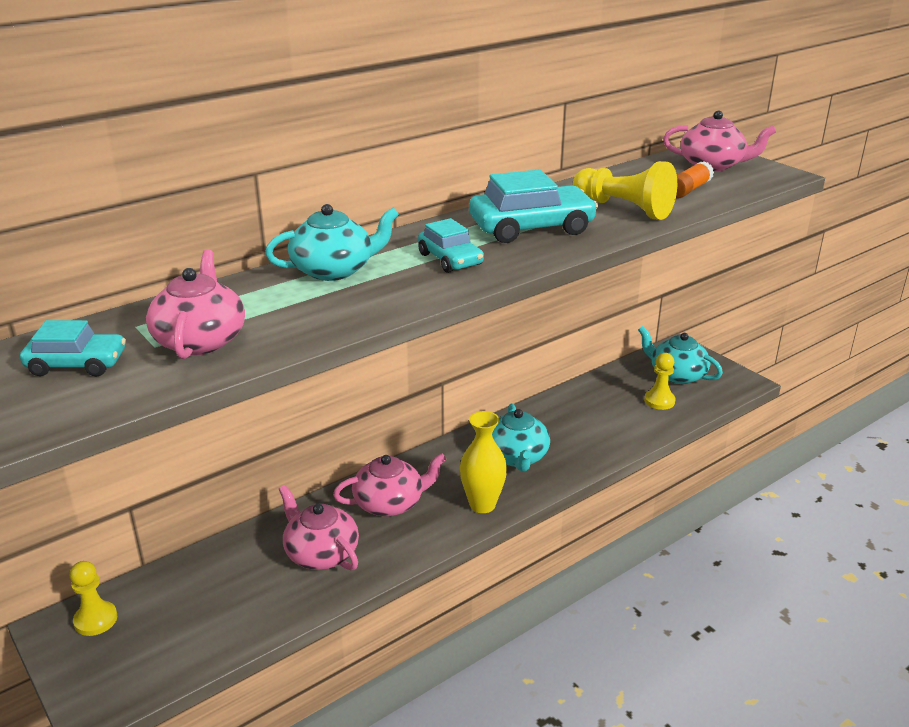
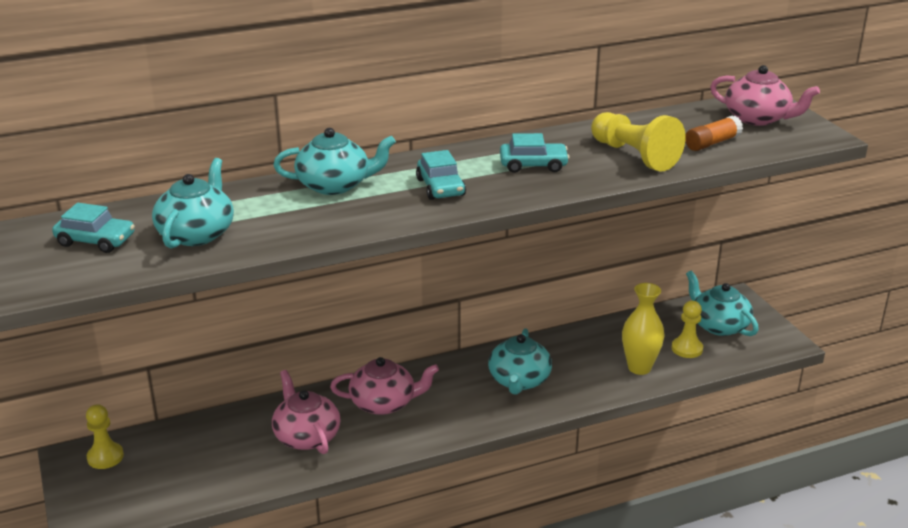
camera: 15 degrees right, 0 degrees up
(200, 340) = (196, 234): pink teapot -> turquoise teapot
(482, 505) = (467, 419): yellow vase -> yellow vase (639, 367)
(531, 228) = (533, 165): turquoise car -> turquoise car, size x0.59

